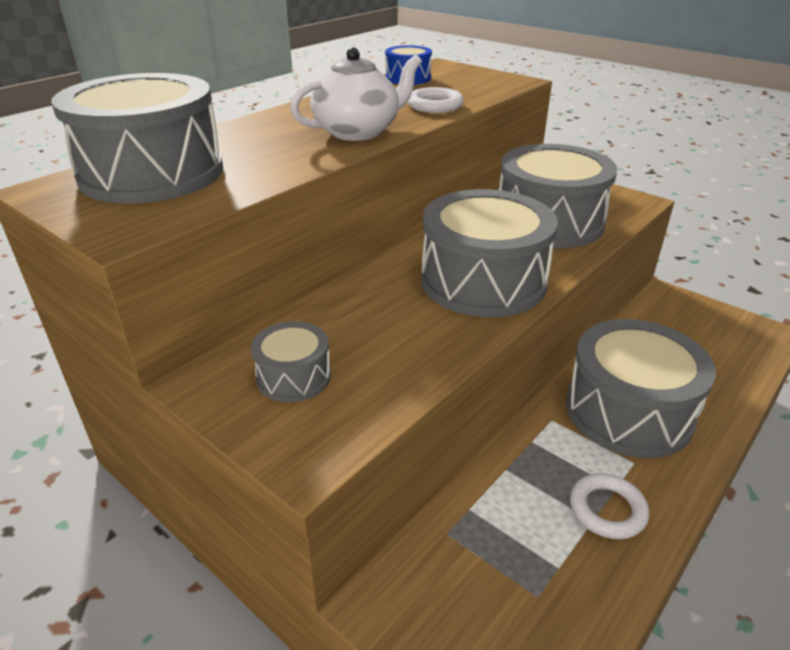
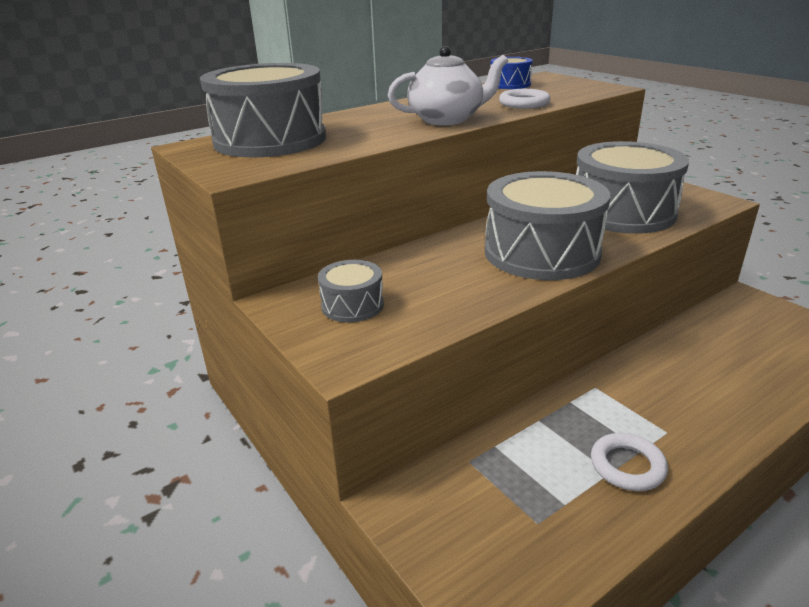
camera: 15 degrees right, 5 degrees down
(628, 411) = (675, 389): grey drum -> none

